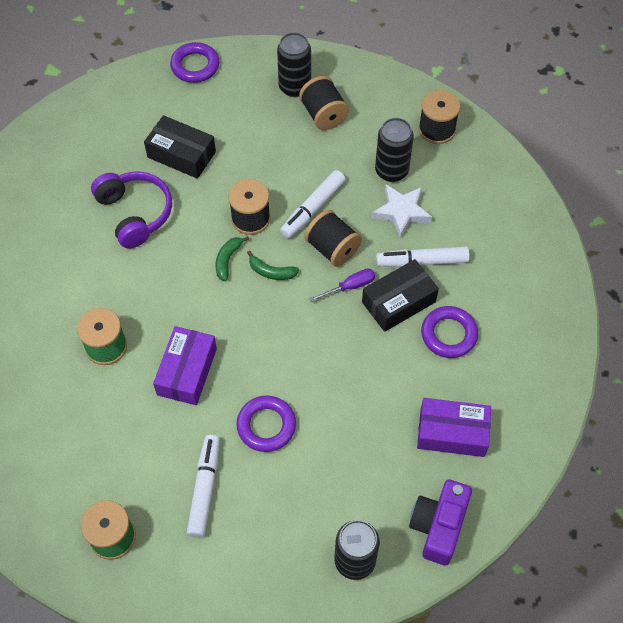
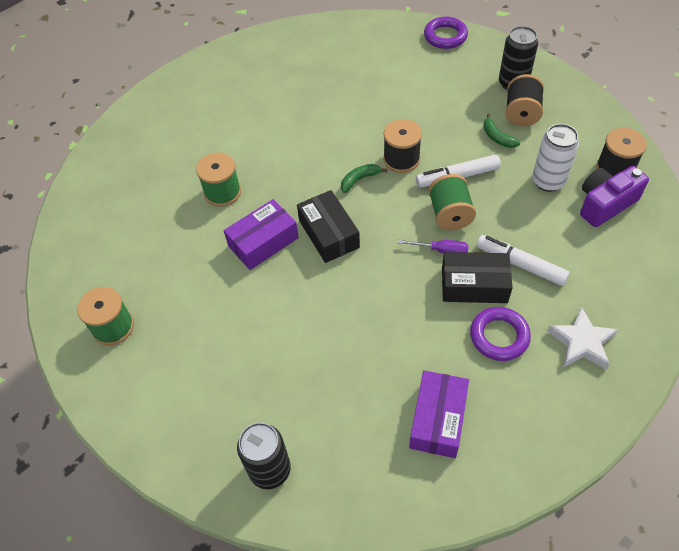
camera: 40 degrees right, 5 degrees down
(135, 213) = (318, 114): purple headphones -> none
(181, 154) = (385, 90): black box -> black box (329, 234)
(204, 489) = (204, 334): white marker -> none
(266, 426) = (288, 317): purple ring -> none
(271, 272) = (386, 206): green banana -> green banana (497, 137)
(332, 248) = (450, 214): black spool -> green spool
(391, 171) = (548, 181): black can -> white can
(401, 212) = (532, 217): white star -> white star (581, 342)
(438, 526) = (363, 491): purple camera -> purple camera (605, 204)
(452, 432) = (438, 419): purple box -> purple box turned 60 degrees clockwise

